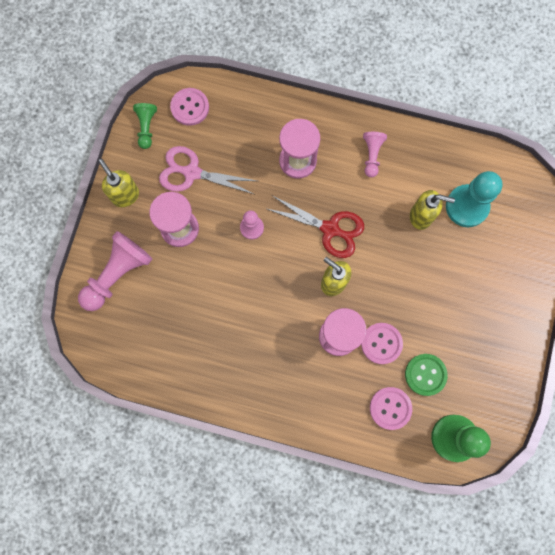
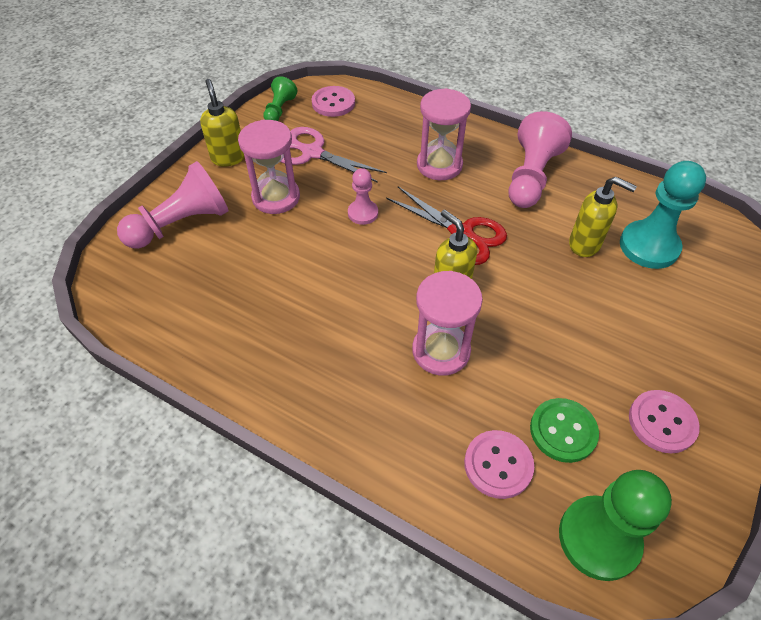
camera: 15 degrees right, 25 degrees down
(372, 155) = (531, 177): pink pawn -> pink pawn, size x1.80
(381, 343) = (502, 374): pink button -> pink button (662, 422)

